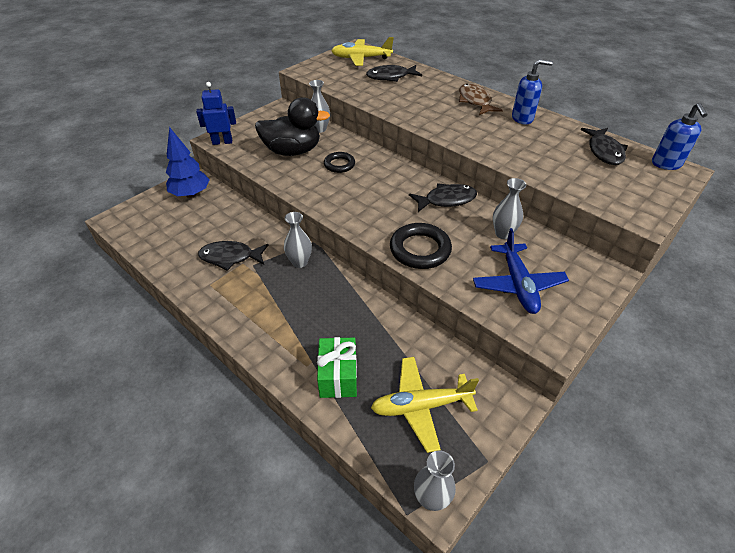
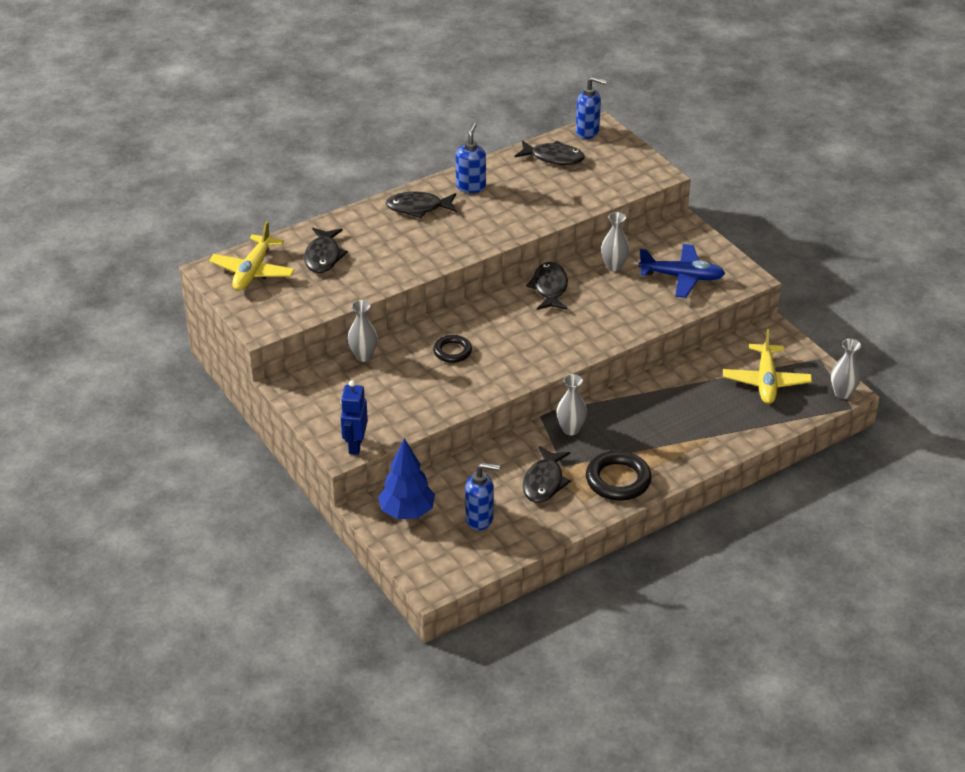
camera: 75 degrees left, 5 degrees down
(184, 230) = (480, 519): none -> blue soap dispenser
(292, 151) = (406, 385): black duck -> none
(338, 376) = (725, 423): green gift -> none
(420, 249) = (619, 322): black ring -> black ring (618, 480)
(475, 101) = (418, 208): brown fish -> black fish

